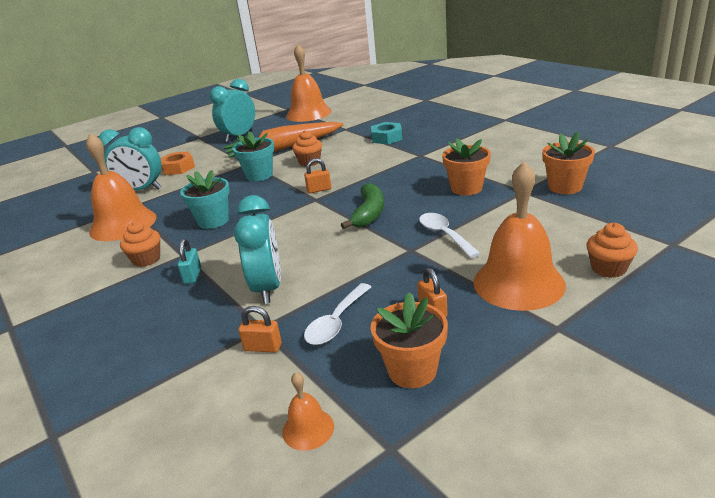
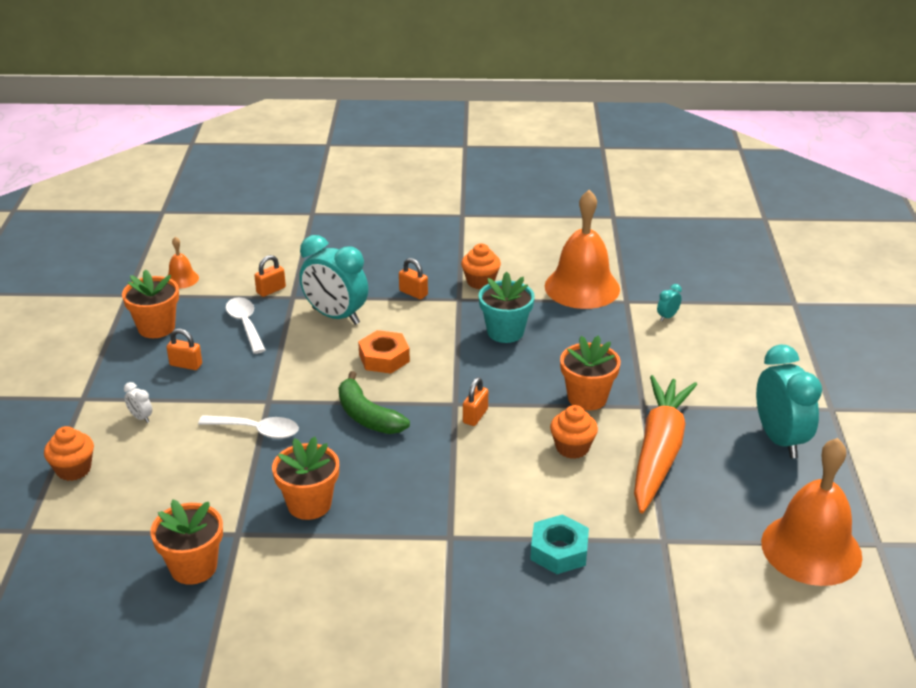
camera: 125 degrees right, 5 degrees up
(141, 190) = (667, 317): turquoise clock -> turquoise clock, size x0.41
(178, 168) = (710, 356): orange nut -> orange nut (384, 358)
(192, 276) = (413, 293): turquoise padlock -> orange padlock
(259, 175) = (587, 398): turquoise flower pot -> orange flower pot
(518, 283) = (140, 418): orange bell -> white clock

